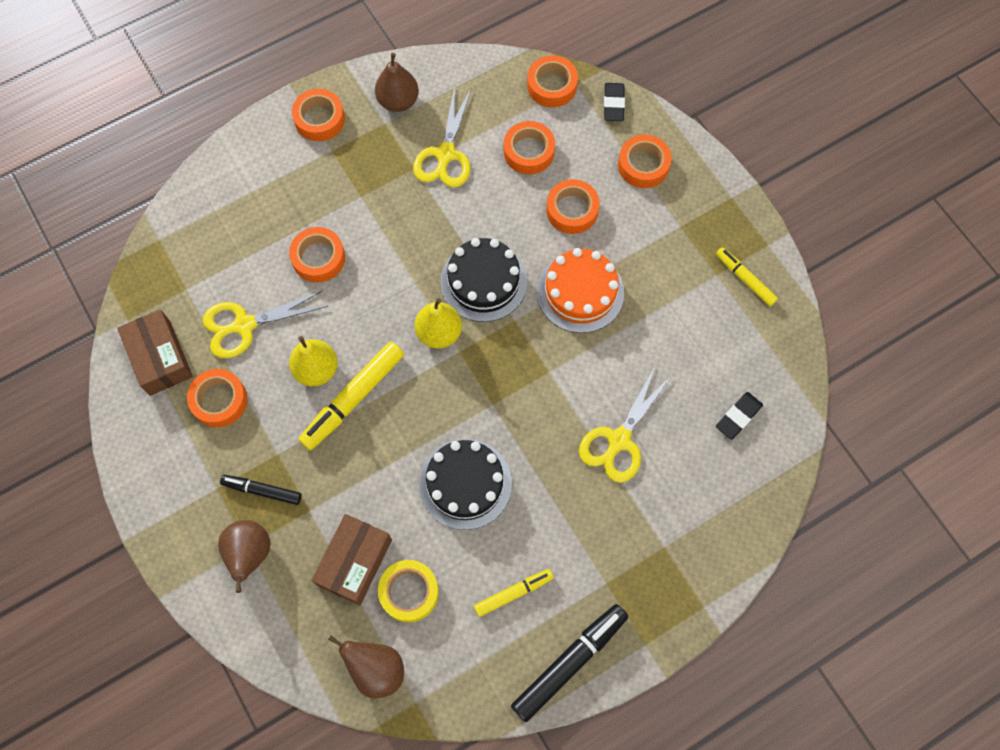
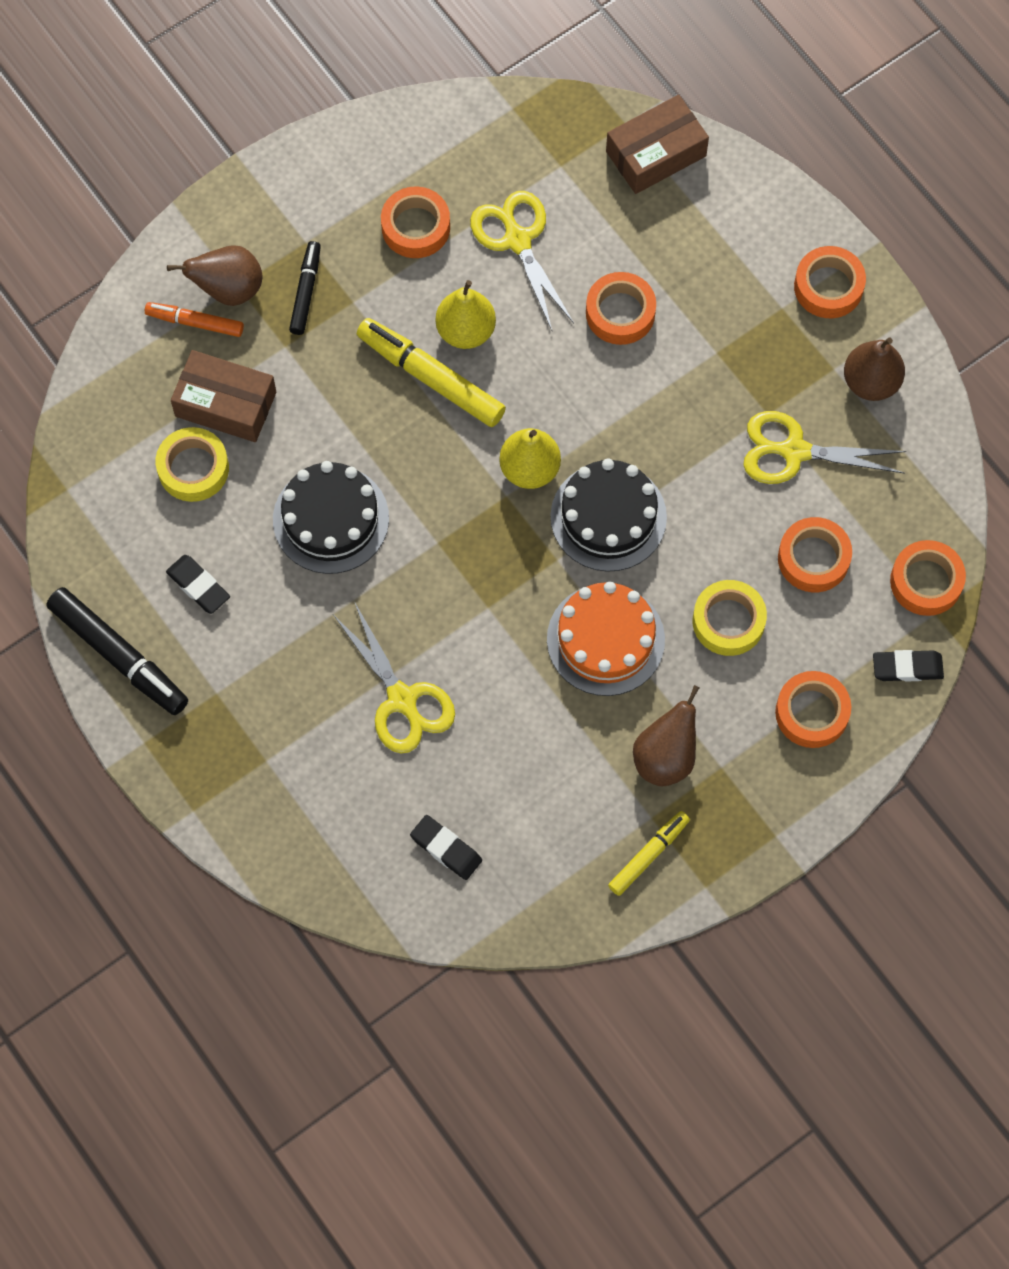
camera: 85 degrees right, 0 degrees up
(160, 358) = (465, 153): brown box -> brown box (656, 154)
(276, 584) = (195, 323): none -> orange marker
(376, 669) = (102, 442): brown pear -> brown pear (665, 757)
(513, 593) = (198, 586): yellow marker -> black eraser
(572, 210) = (728, 621): orange tape -> yellow tape
(619, 440) = (402, 699): yellow scissors -> yellow scissors turned 150 degrees counterclockwise

